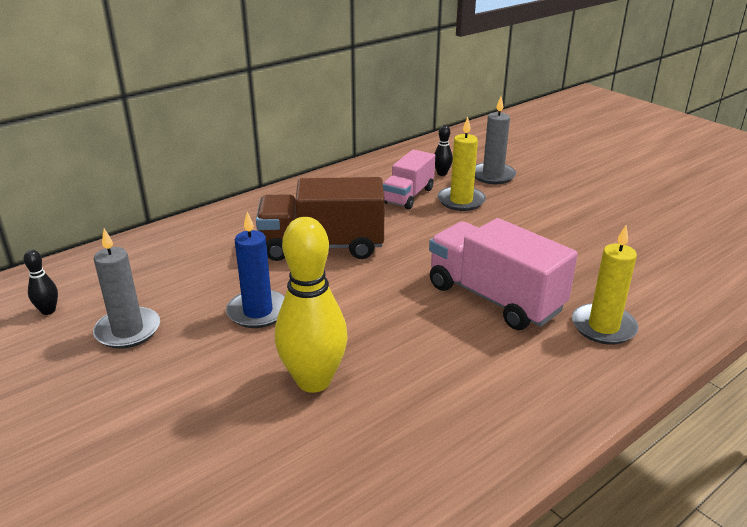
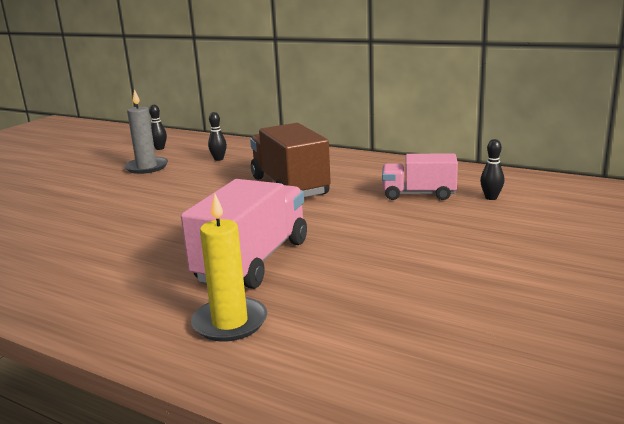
camera: 70 degrees right, 10 degrees down
(170, 272) = (218, 159): none -> black bowling pin
(258, 311) = (183, 189): blue candle -> none
(313, 381) = (106, 221): yellow bowling pin -> none
(461, 201) = (438, 216): yellow candle -> none
(493, 175) = (525, 220): grey candle -> none

